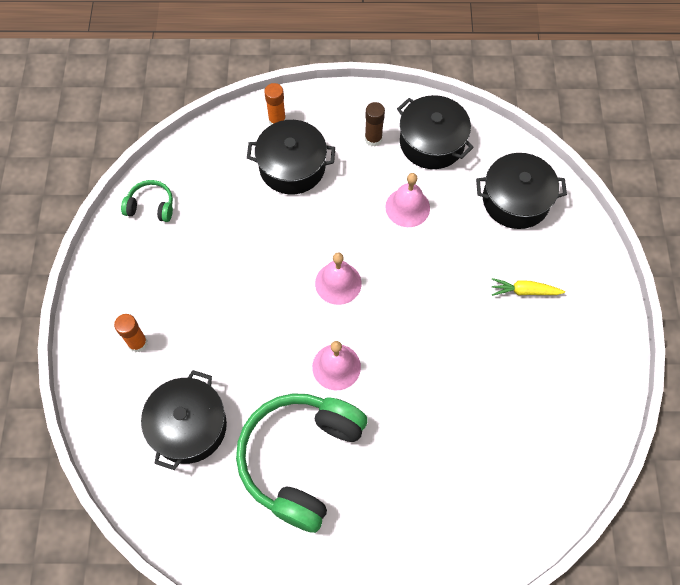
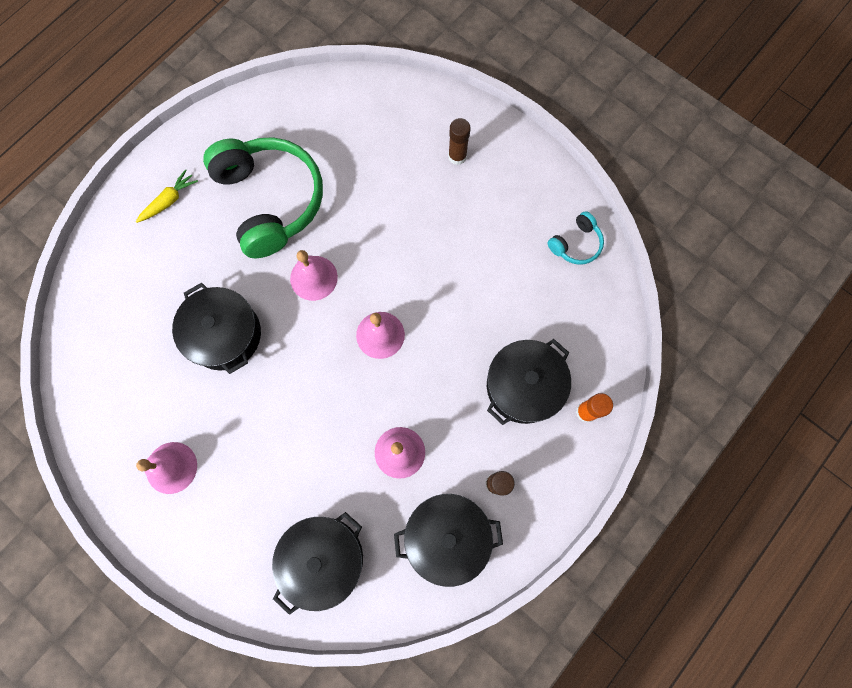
camera: 130 degrees right, 10 degrees up
(138, 343) = (457, 156): orange glue stick -> brown glue stick
(151, 206) = (576, 244): green headphones -> turquoise headphones
(188, 426) = (361, 147): black pot -> black pot (225, 334)
(524, 291) = (238, 480): yellow carrot -> yellow carrot (169, 201)
(561, 343) = (171, 467): none -> pink bell

